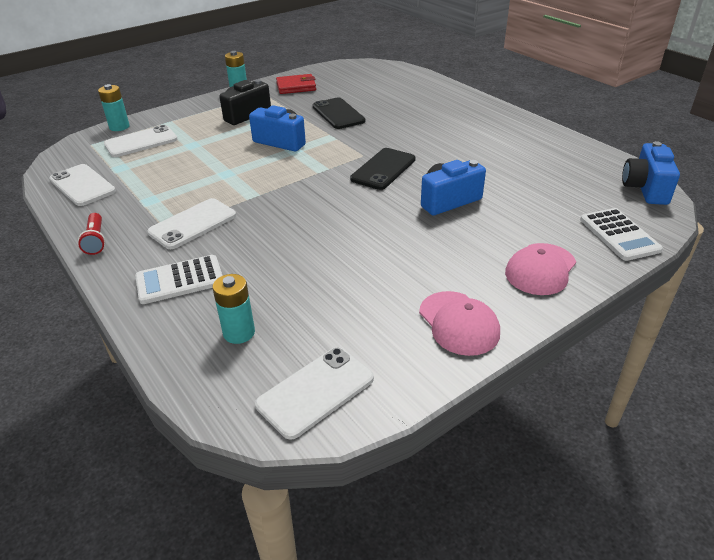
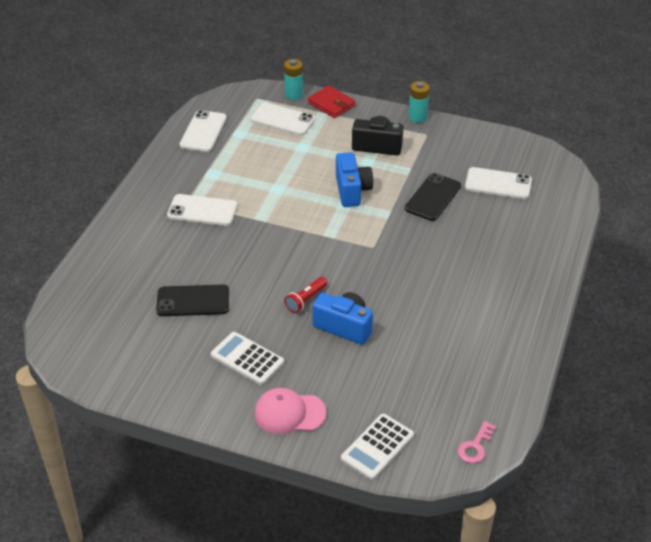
camera: 55 degrees right, 5 degrees up
(96, 240) = (150, 179): red flashlight -> red flashlight (306, 300)
(180, 280) = (141, 241): white calculator -> white calculator (247, 359)
(239, 333) = (113, 294): turquoise battery -> none
(296, 87) = (460, 145): red wallet -> red wallet (331, 104)
(315, 391) = (88, 352): white phone -> white phone (498, 184)
(383, 169) = (361, 269): black phone -> black phone (193, 301)
(459, 323) = (194, 391): pink cap -> none
(645, 189) = (475, 446): blue camera -> pink key

